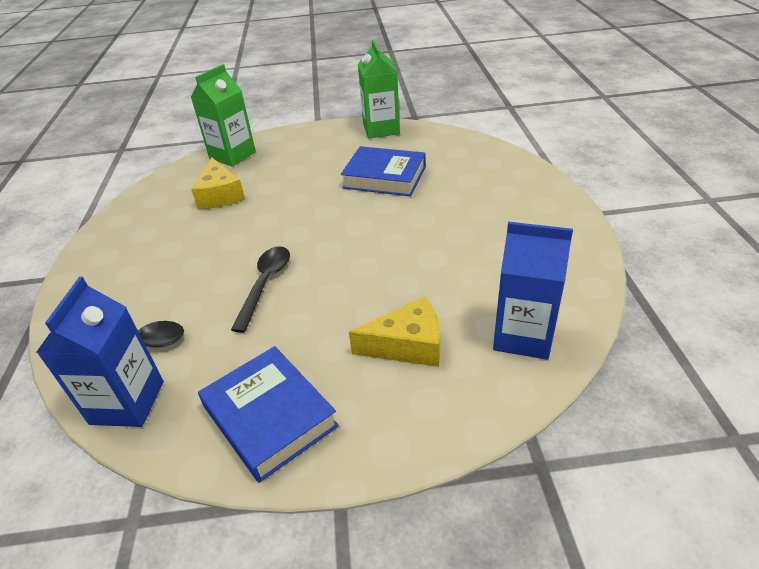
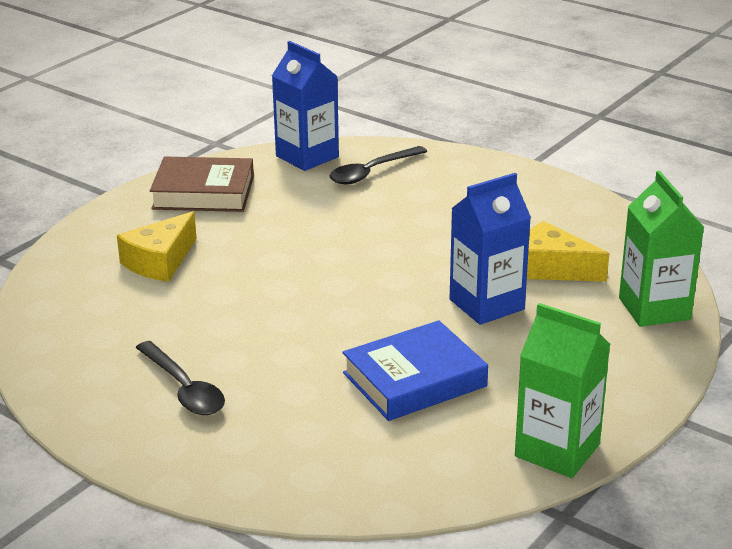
camera: 130 degrees right, 10 degrees down
(265, 284) = (343, 237): black spoon -> black spoon (184, 389)
(269, 417) = (203, 192): blue book -> brown book
(523, 336) = (71, 309): blue carton -> blue carton (486, 304)

